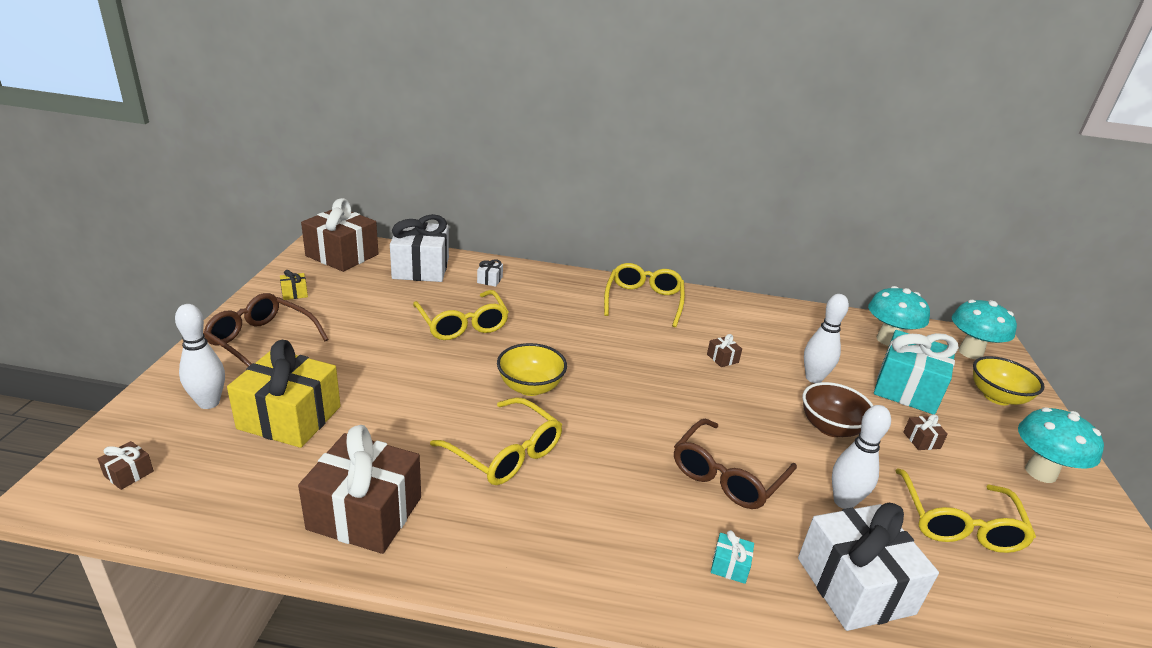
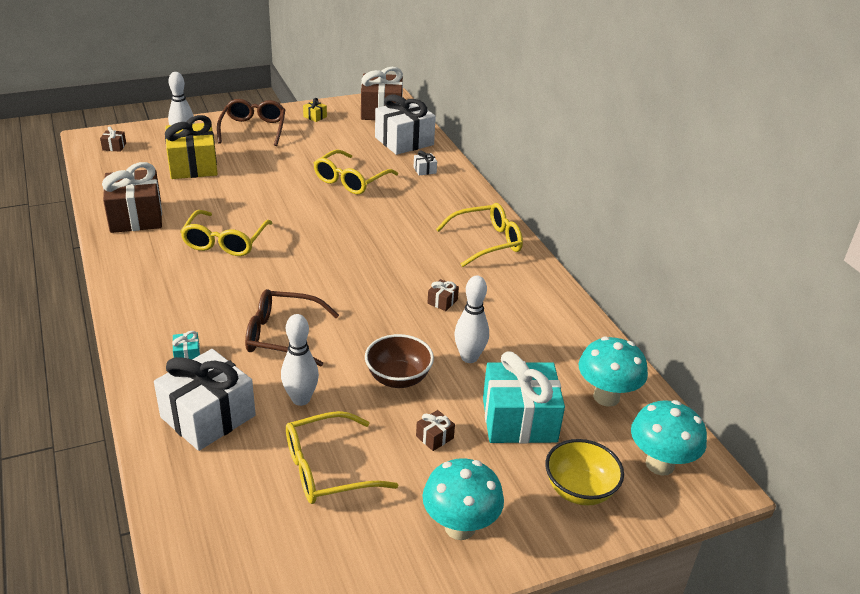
camera: 60 degrees right, 5 degrees up
(530, 387) = (304, 229): yellow bowl -> none

